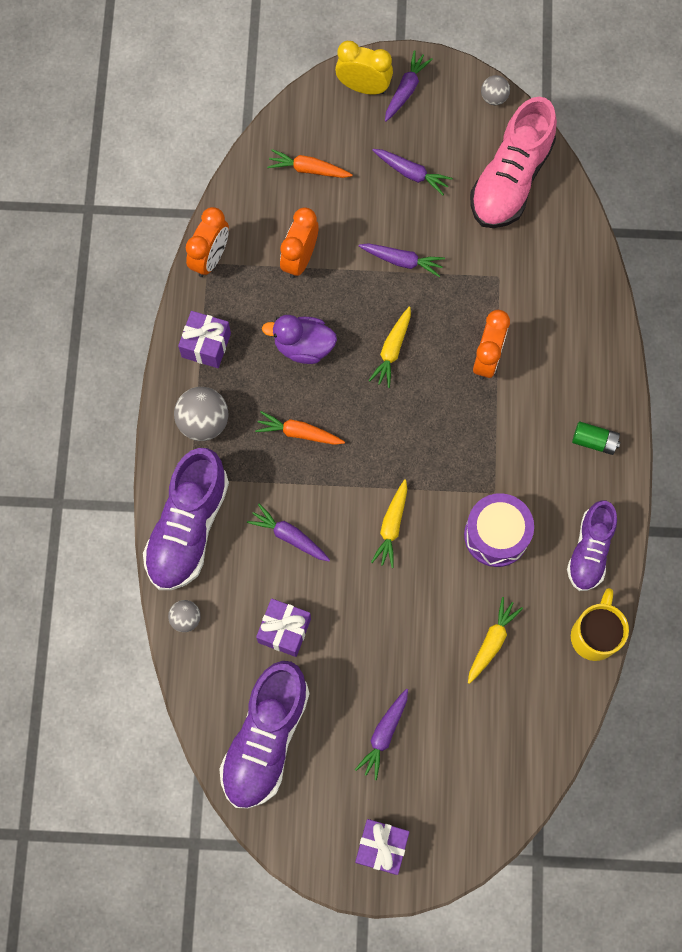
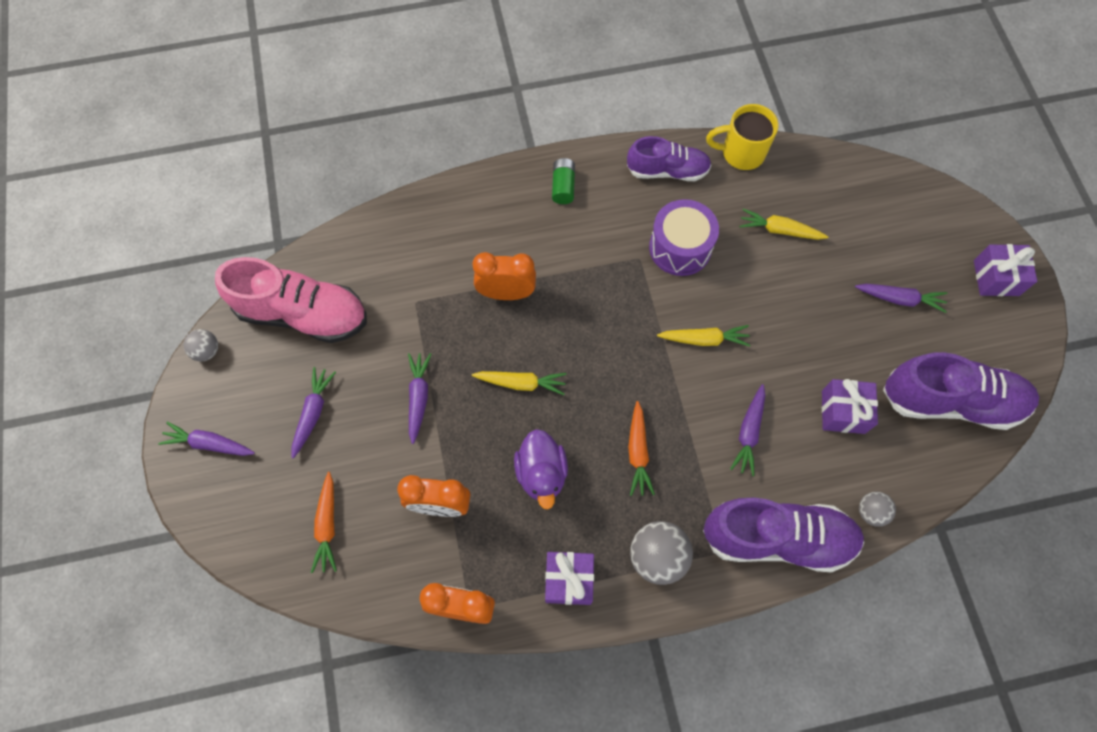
camera: 105 degrees left, 5 degrees down
(363, 87) = (211, 491): yellow clock -> none

